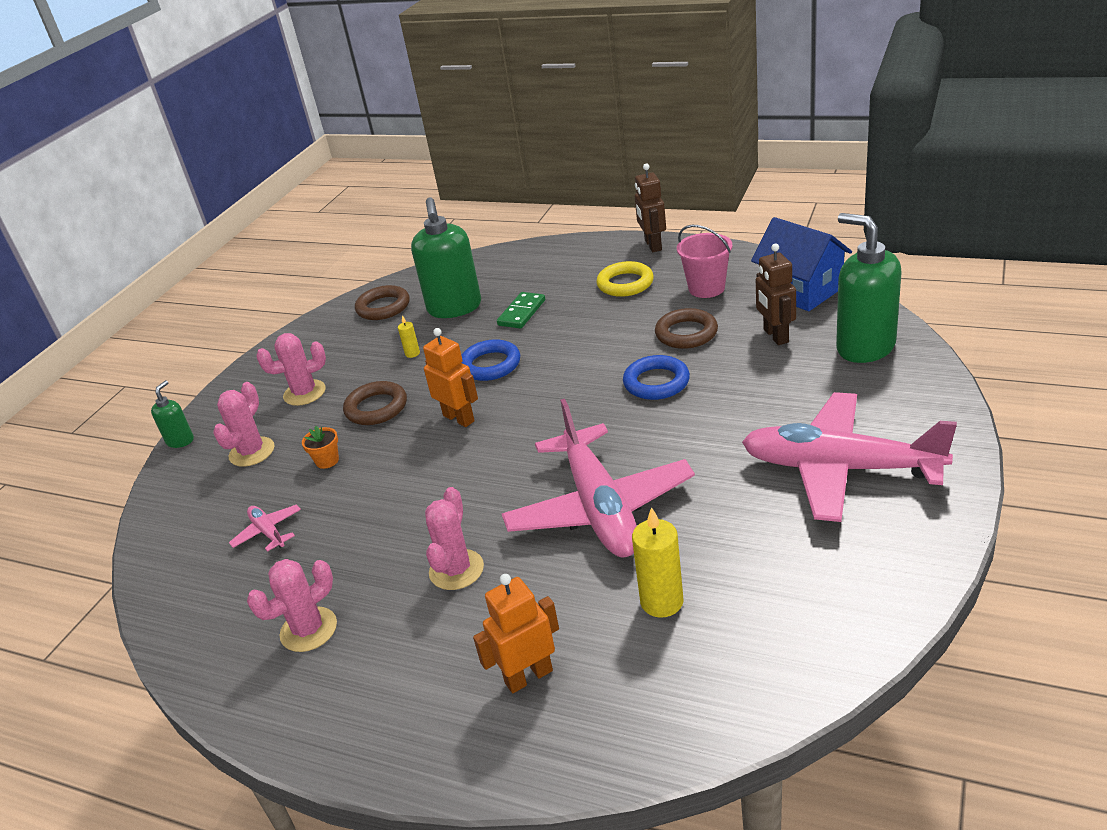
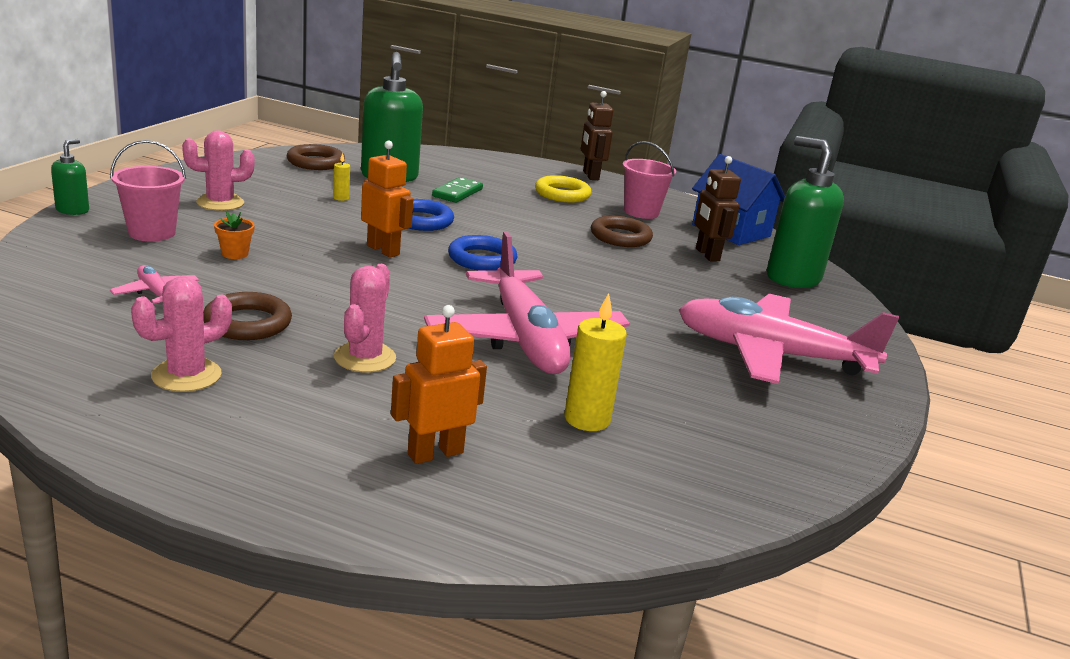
camera: 10 degrees left, 10 degrees down
(252, 452) = (152, 233): pink cactus -> pink bucket
(376, 408) = (296, 227): brown ring -> brown ring (247, 323)
(656, 382) = (589, 263): blue ring -> blue ring (482, 259)

